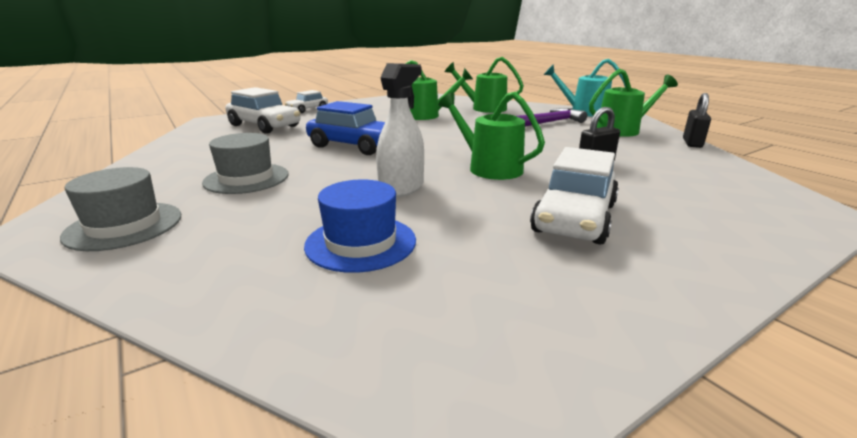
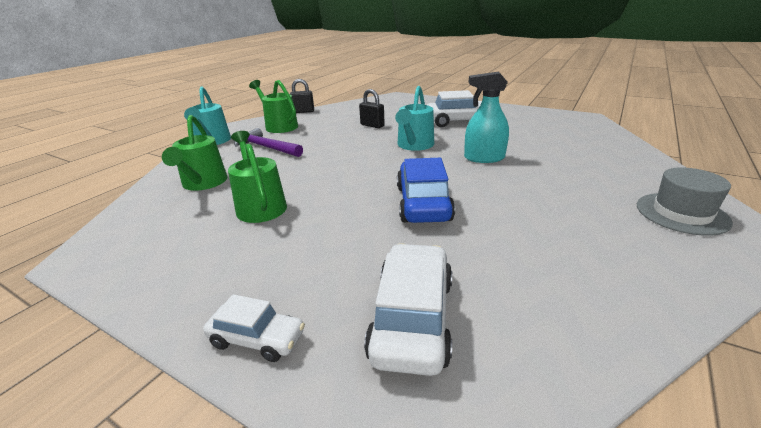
camera: 115 degrees left, 5 degrees up
(246, 178) = (562, 214): grey hat -> none
(361, 243) = (555, 148): blue hat -> none
(401, 188) = (484, 158): white spray bottle -> turquoise spray bottle
(489, 168) = (414, 145): green watering can -> turquoise watering can

